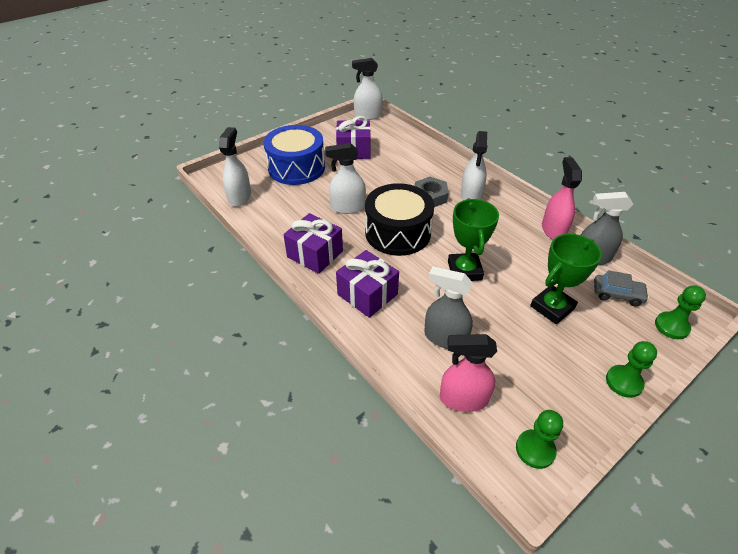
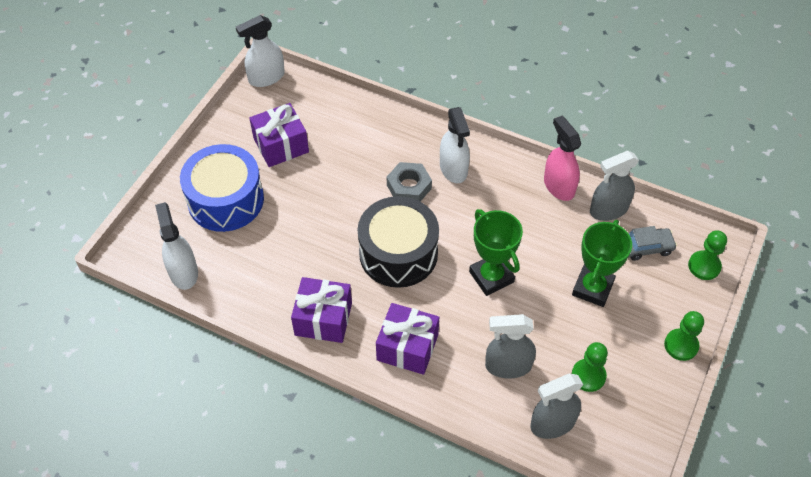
camera: 25 degrees left, 10 degrees up
(347, 207) = (323, 239): white spray bottle -> none
(463, 399) = (552, 423): pink spray bottle -> grey spray bottle
(535, 449) = (631, 445): green pawn -> green pawn (588, 376)

